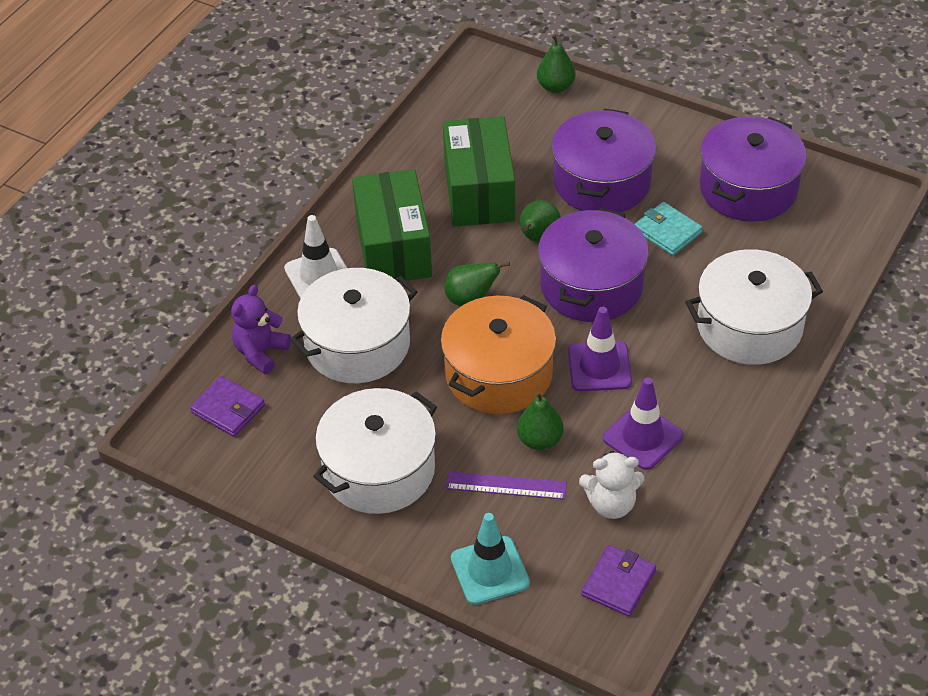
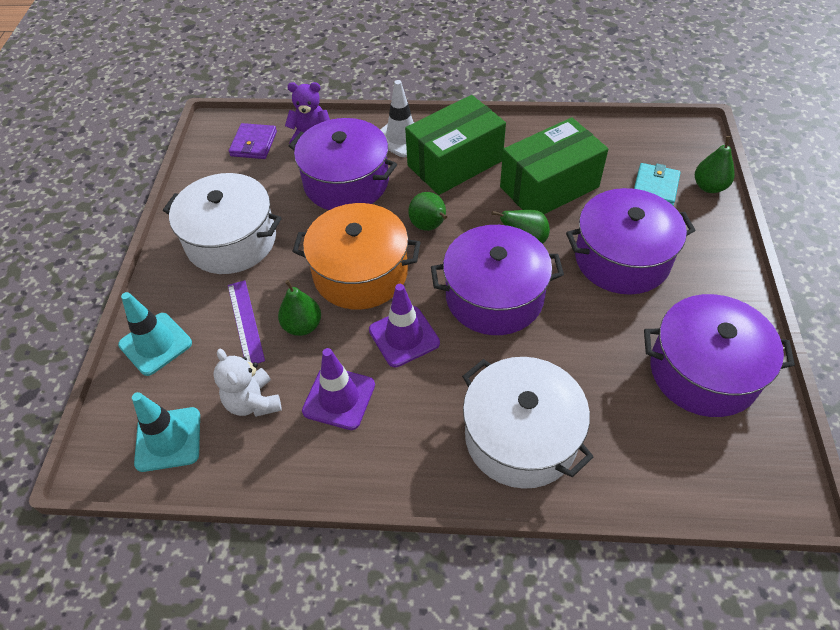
camera: 65 degrees right, 5 degrees up
(357, 344) = (346, 182): white pot -> purple pot
(618, 583) = (168, 439): purple wallet -> turquoise traffic cone
(667, 231) = (597, 327): turquoise wallet -> turquoise wallet (655, 187)

